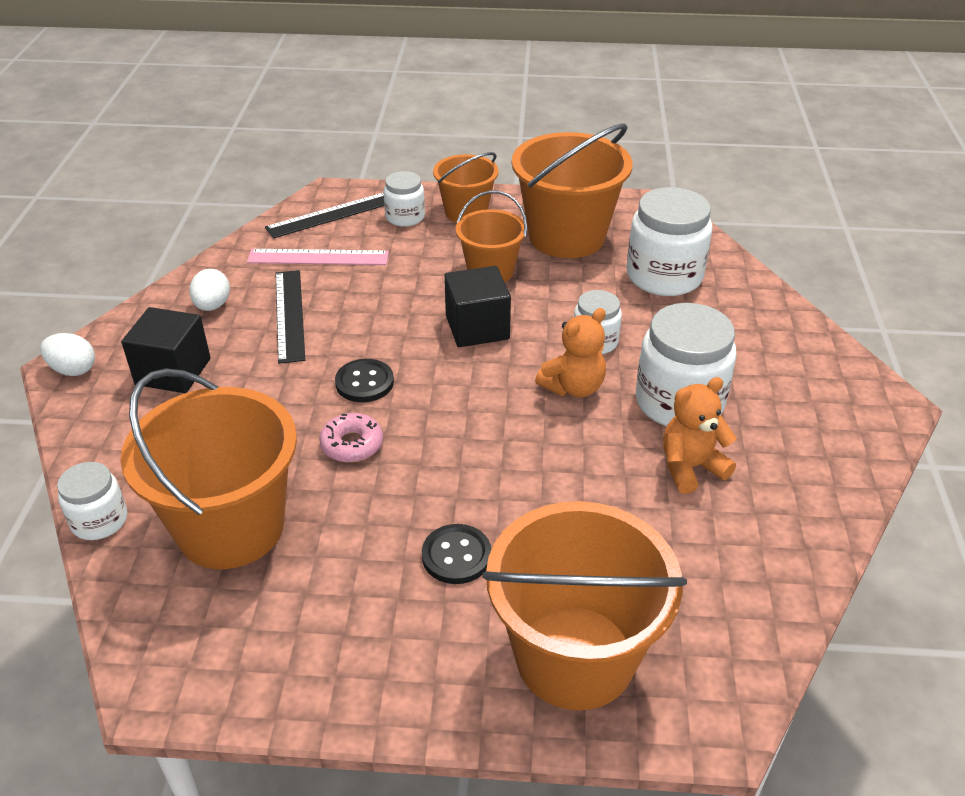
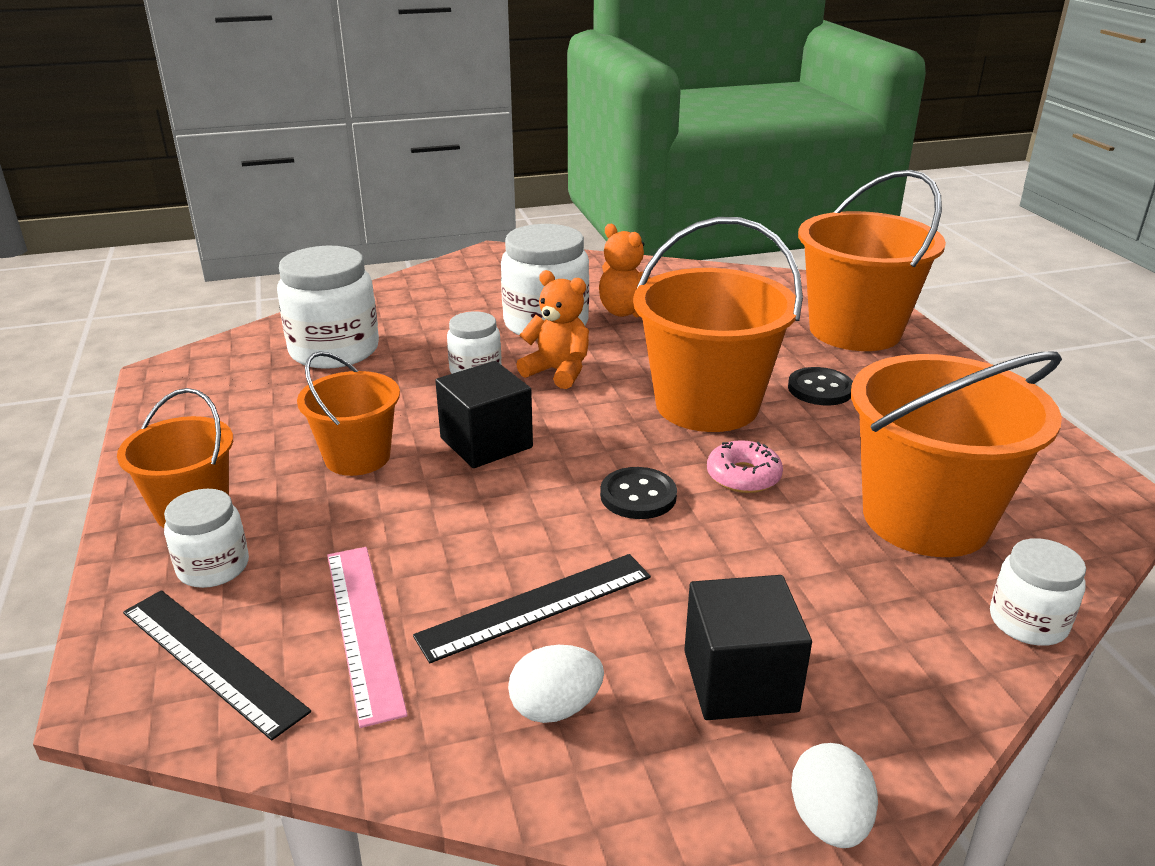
camera: 110 degrees left, 10 degrees down
(567, 236) = (256, 418): orange bucket -> orange bucket (707, 404)

